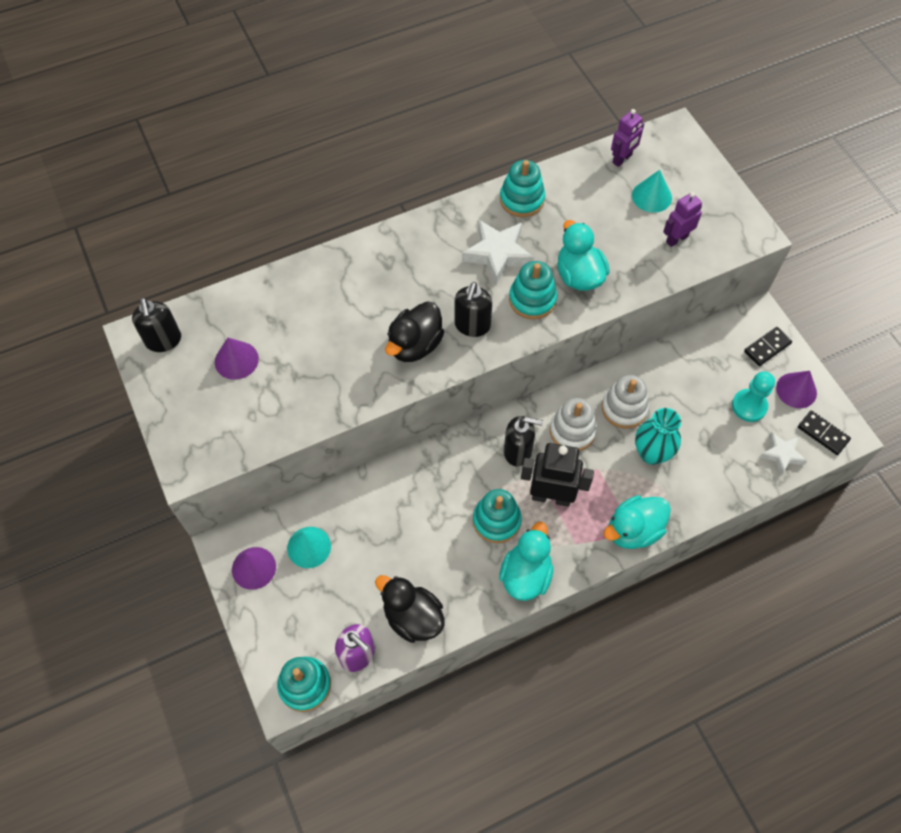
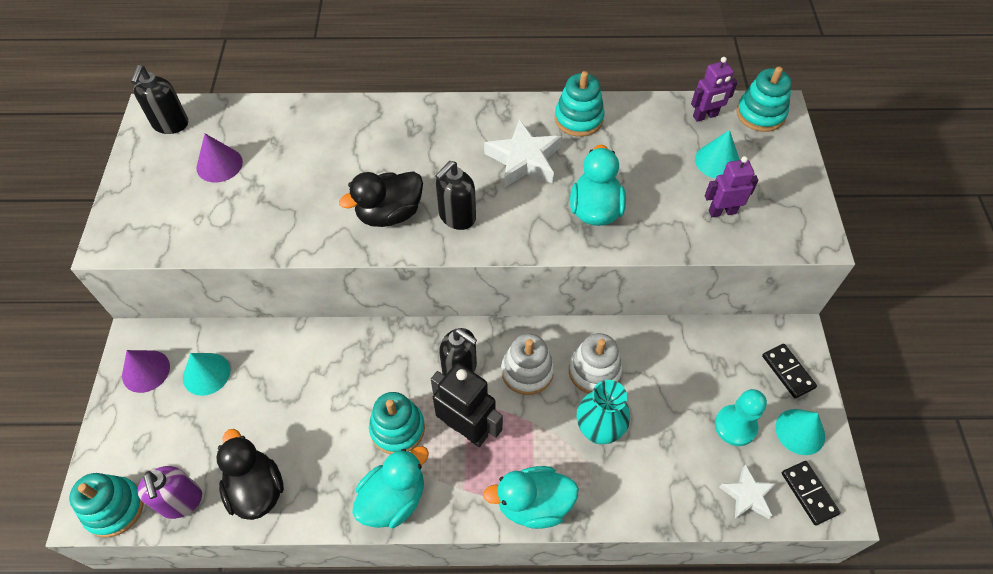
camera: 25 degrees right, 5 degrees down
(532, 299) = (533, 215): turquoise stacking toy -> turquoise stacking toy (760, 114)
(767, 347) = (788, 372): black domino -> black domino turned 75 degrees clockwise
(796, 390) = (800, 431): purple cone -> turquoise cone

